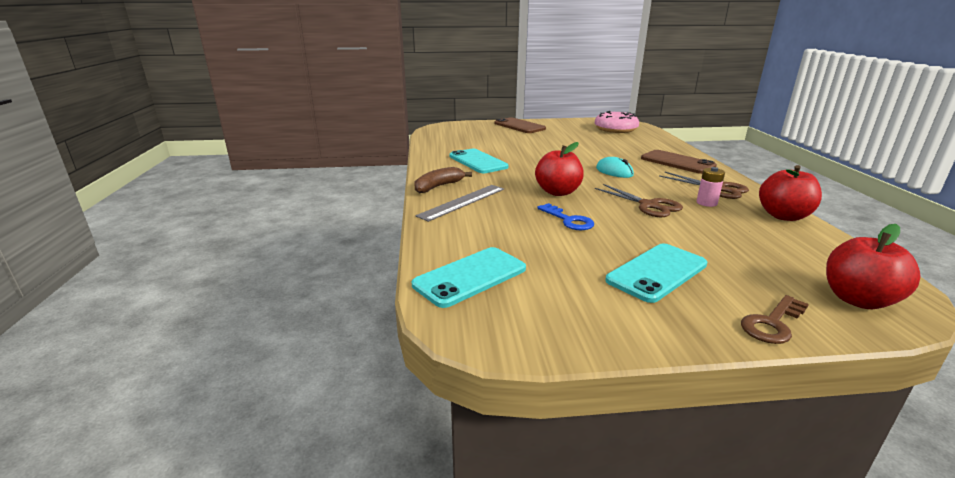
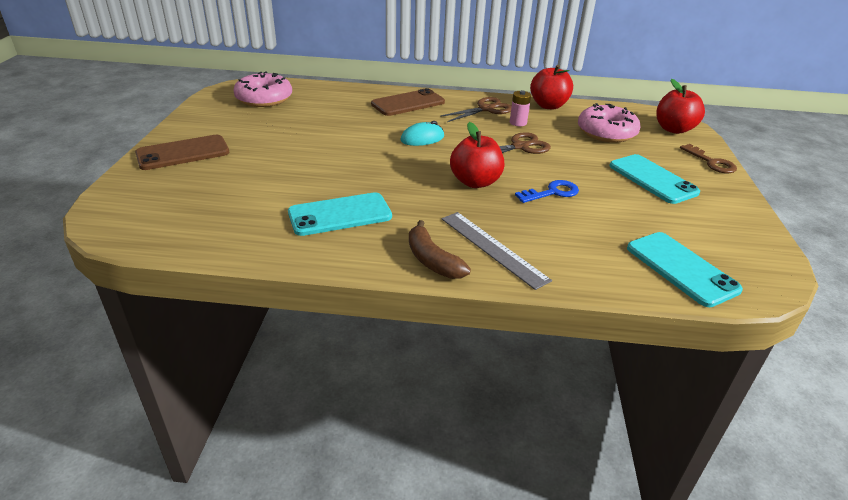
camera: 80 degrees left, 10 degrees up
(757, 248) = (606, 132): none -> pink donut

